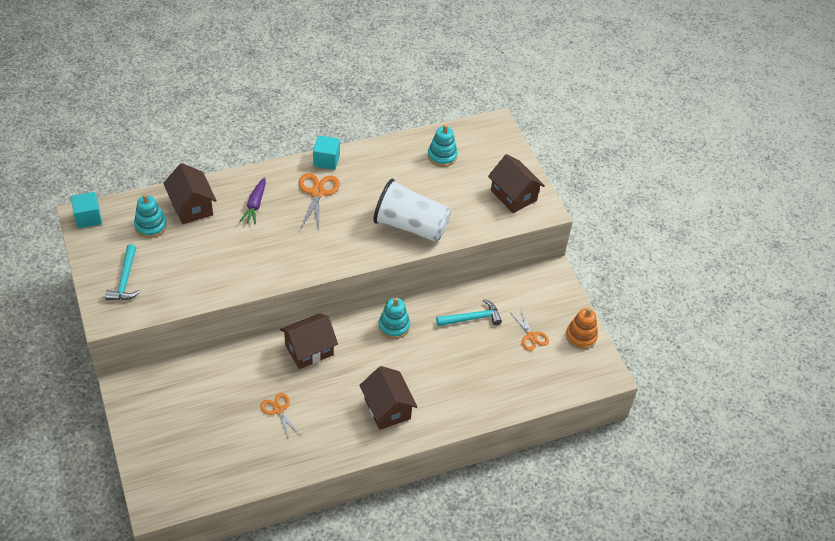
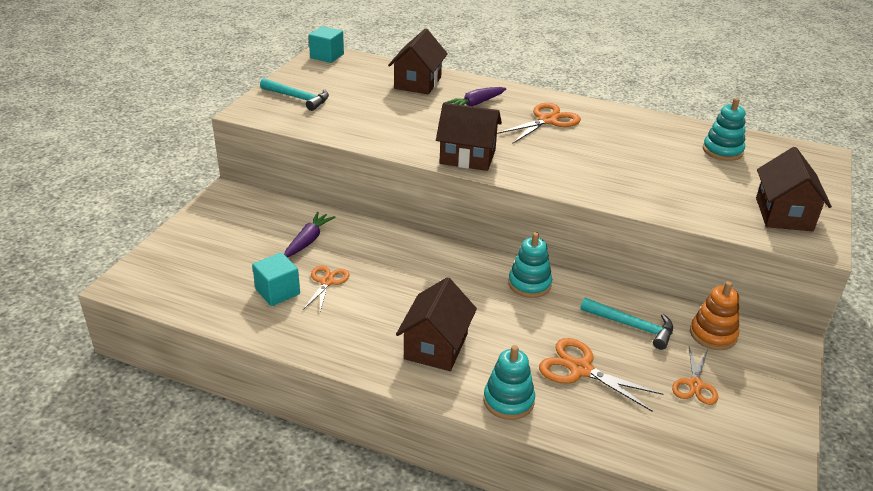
camera: 45 degrees right, 15 degrees down
(125, 280) = (298, 98): turquoise hammer -> turquoise hammer turned 105 degrees counterclockwise
(151, 226) = (367, 79): turquoise stacking toy -> turquoise stacking toy (508, 401)
(229, 387) = (308, 240): none -> purple carrot
(309, 350) = (417, 255): brown house -> brown house (467, 157)
(326, 160) = (585, 105): turquoise cube -> turquoise cube (277, 292)
(410, 226) = (620, 182): white cup -> none
(471, 367) = (580, 369): none -> orange scissors
(581, 336) = (771, 425): orange stacking toy -> orange stacking toy (713, 334)

